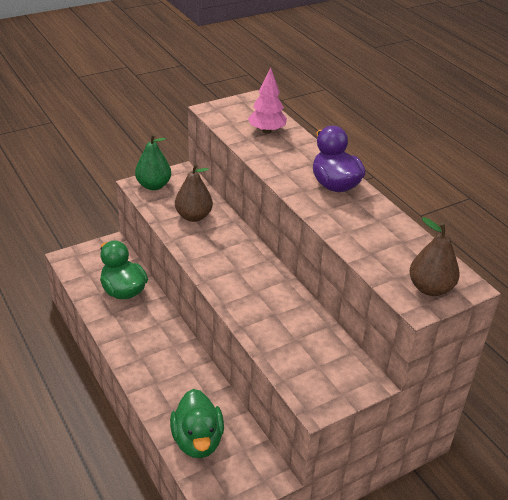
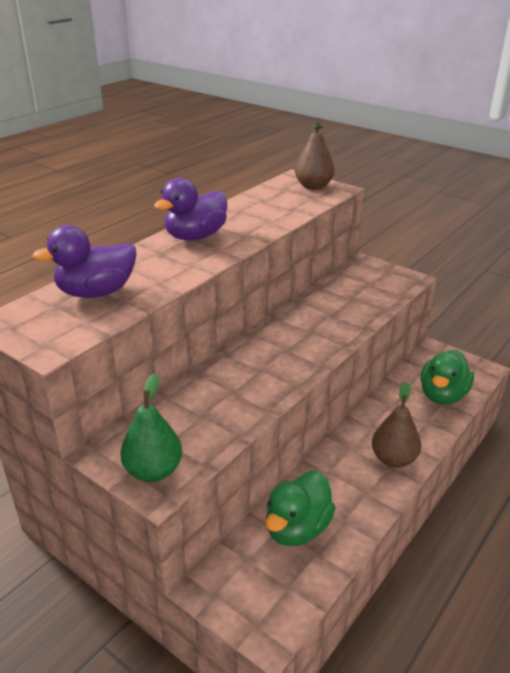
camera: 110 degrees left, 5 degrees down
(193, 216) = (209, 407): brown pear -> brown pear (393, 459)
(197, 440) = (442, 395): green duck -> green duck turned 150 degrees clockwise
(266, 131) = (96, 292): pink tree -> purple duck

